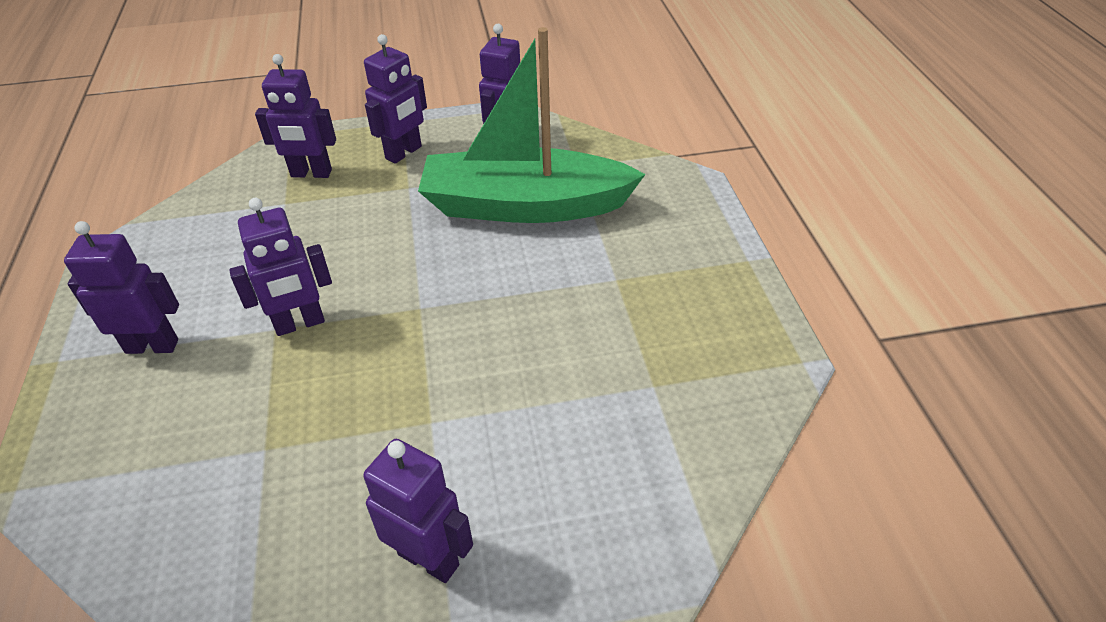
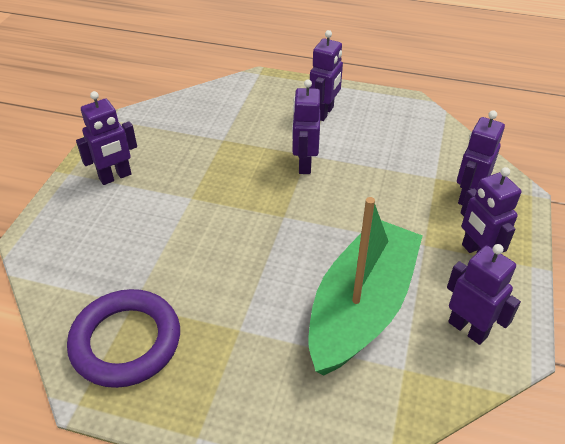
camera: 115 degrees right, 0 degrees up
(704, 362) = (126, 341): none -> purple ring

